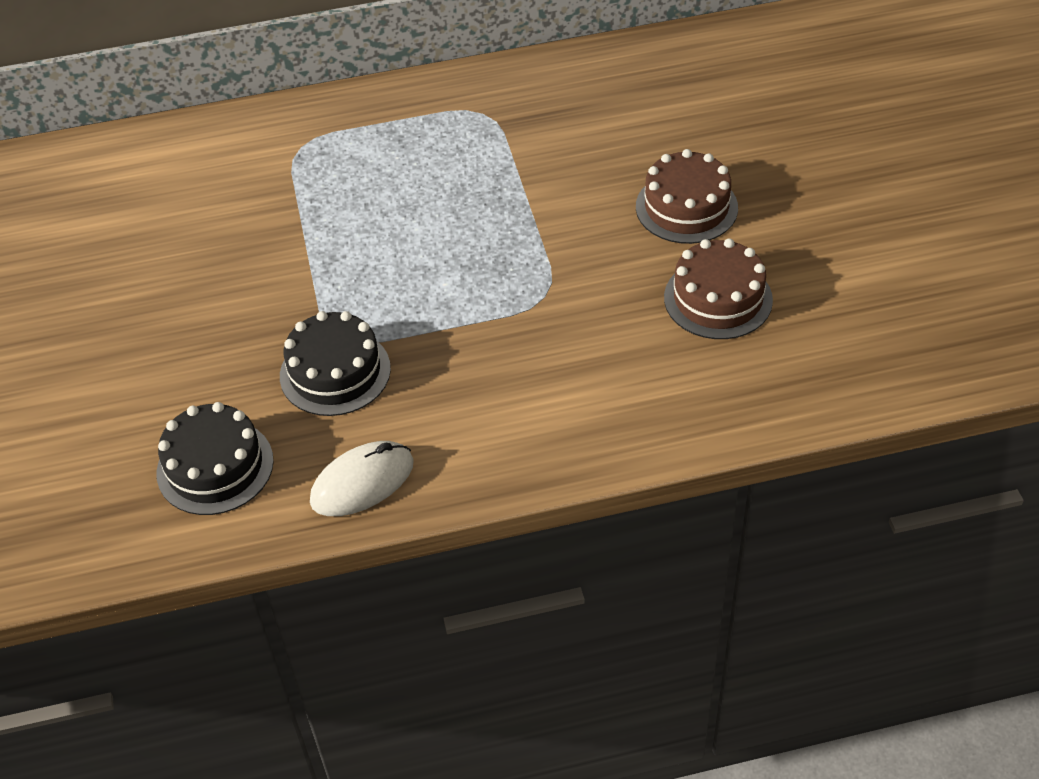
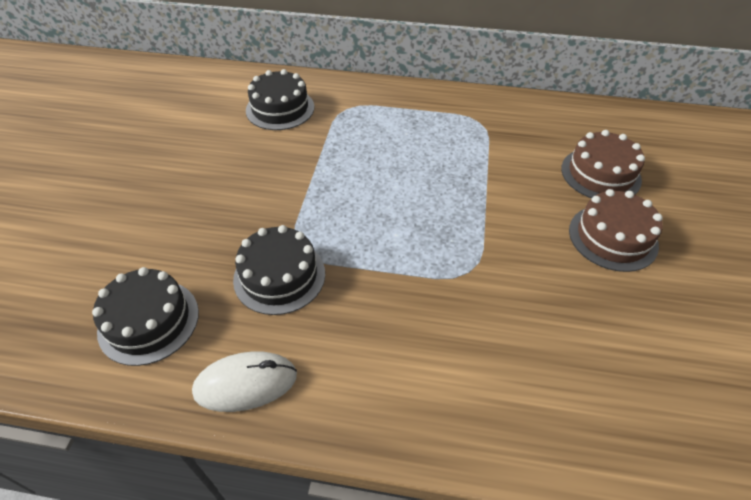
camera: 20 degrees right, 0 degrees up
(209, 175) = (280, 108): none -> black cake
(718, 298) = (618, 327): brown cake -> brown cake (600, 174)

